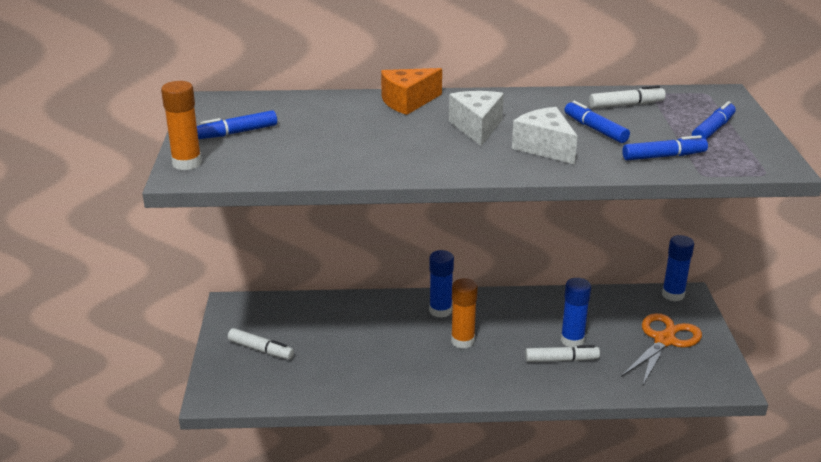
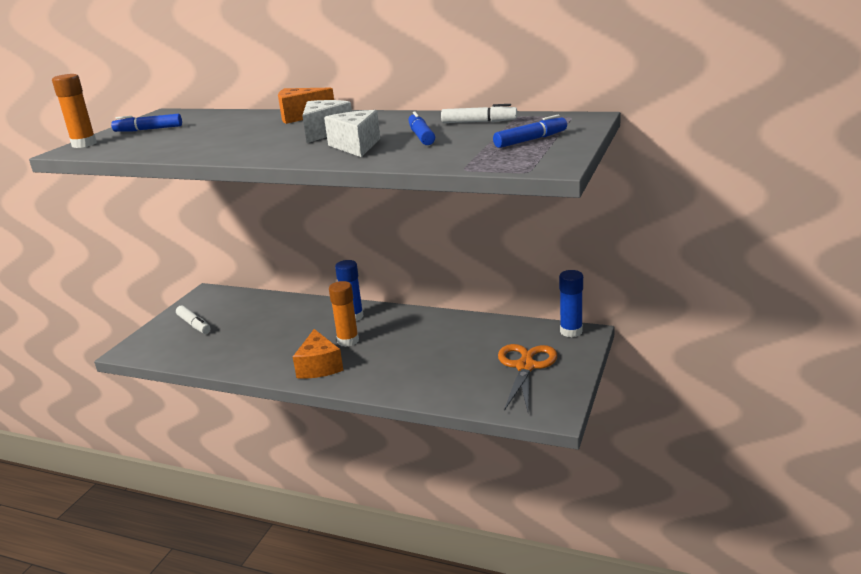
camera: 25 degrees right, 5 degrees down
(460, 376) = (319, 366): none -> orange cheese
(561, 360) = (416, 367): white marker -> none
(572, 340) = (440, 354): blue glue stick -> none
(663, 156) = (450, 155): blue marker -> none
(664, 340) = (525, 367): orange scissors -> orange scissors turned 45 degrees counterclockwise

